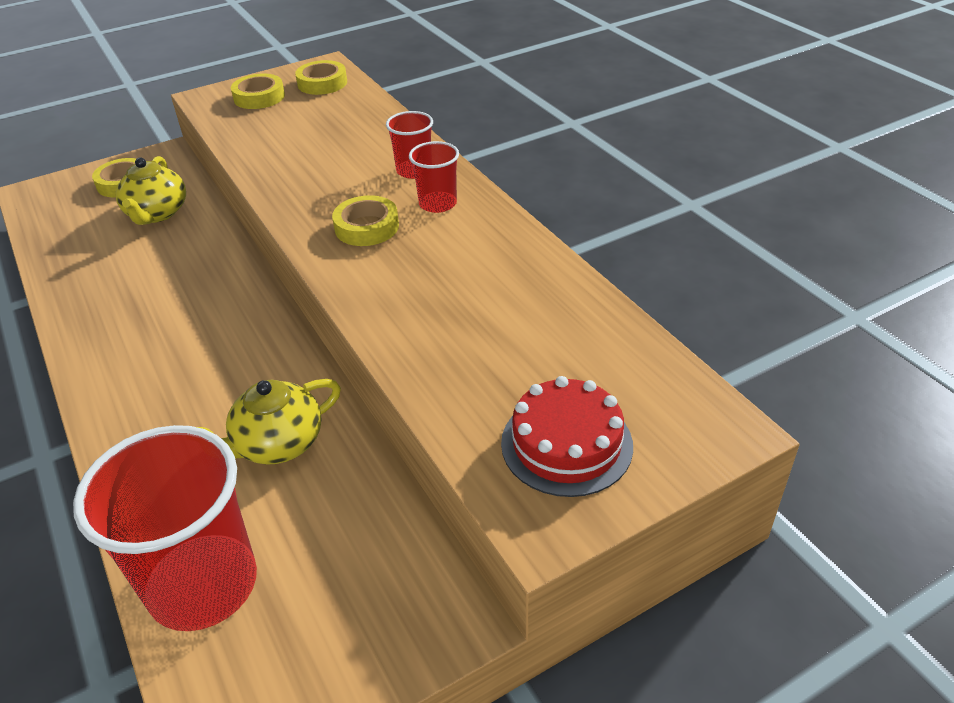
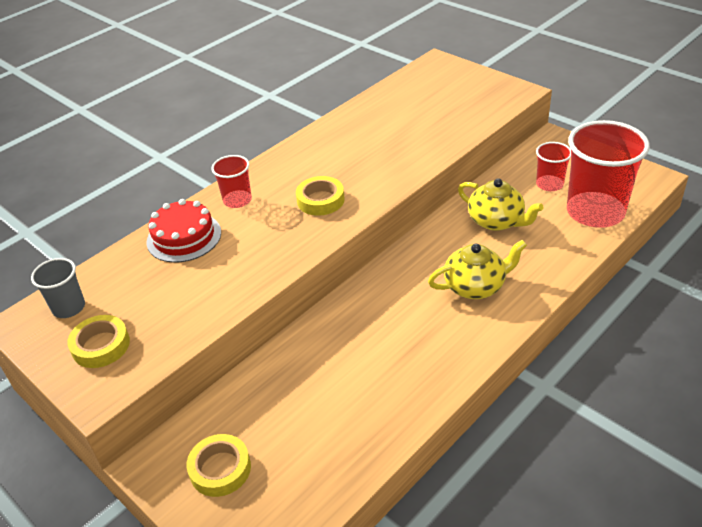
camera: 105 degrees left, 0 degrees up
(157, 213) = (274, 405): yellow teapot -> yellow teapot (475, 286)
(322, 83) = (69, 307): yellow tape -> grey cup
(437, 204) = (281, 178): red cup -> red cup (549, 184)
(566, 444) = (471, 94): red cake -> red cake (184, 237)

